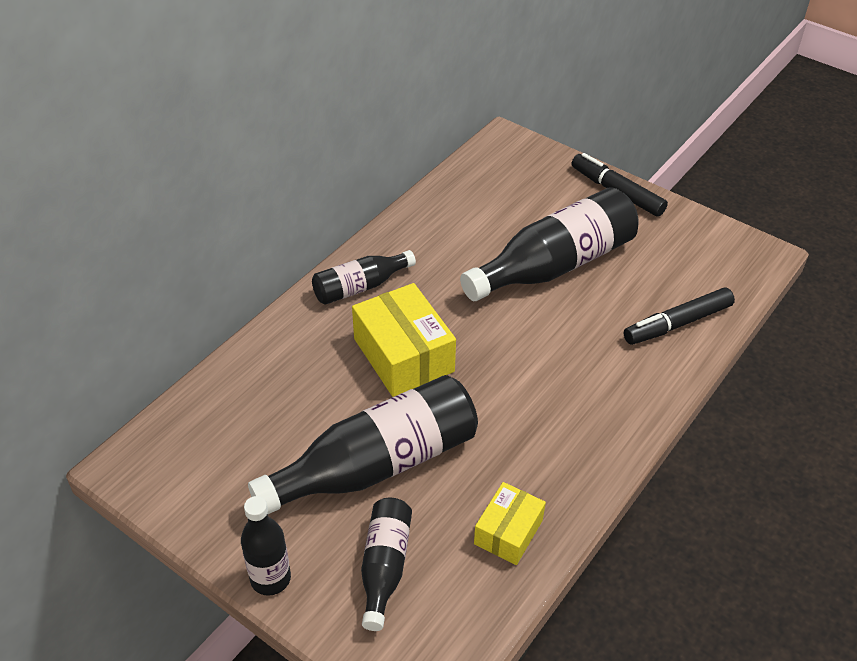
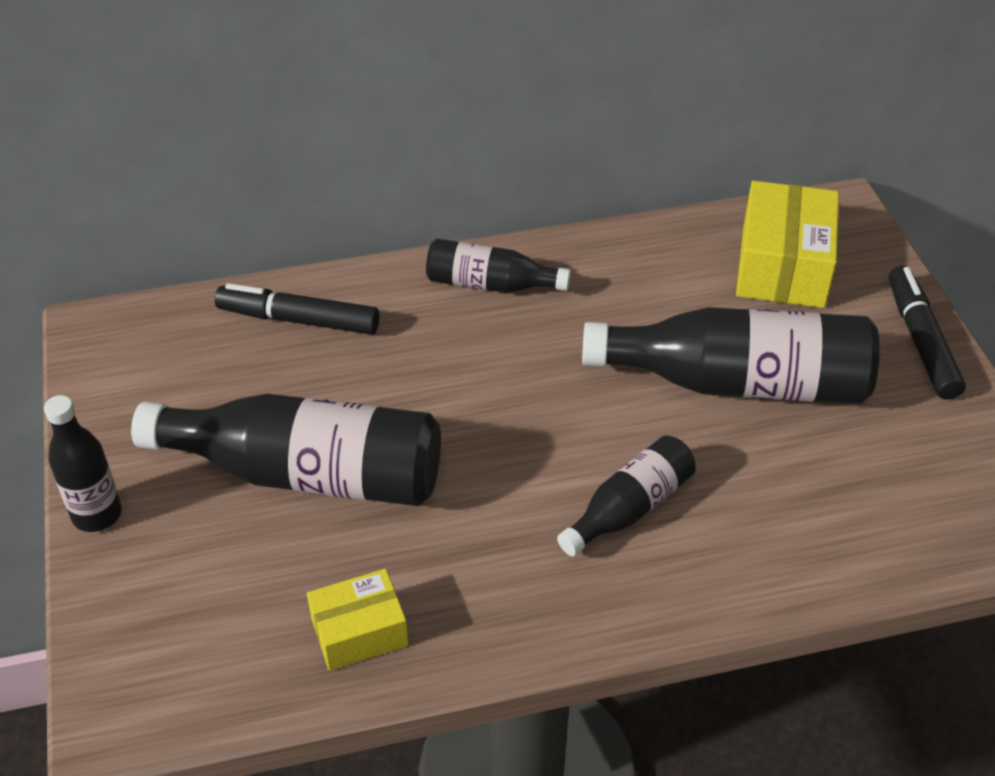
camera: 40 degrees right, 0 degrees up
(384, 566) = (204, 577): black bottle -> black bottle (629, 508)
(403, 355) = (456, 380): yellow box -> yellow box (782, 266)
(677, 324) = (820, 539): black marker -> black marker (298, 320)

